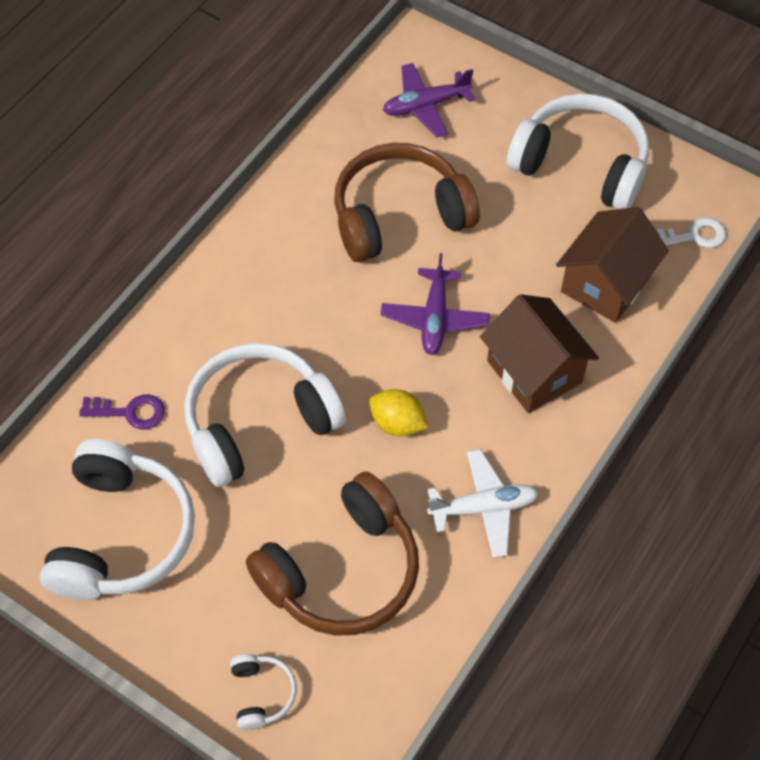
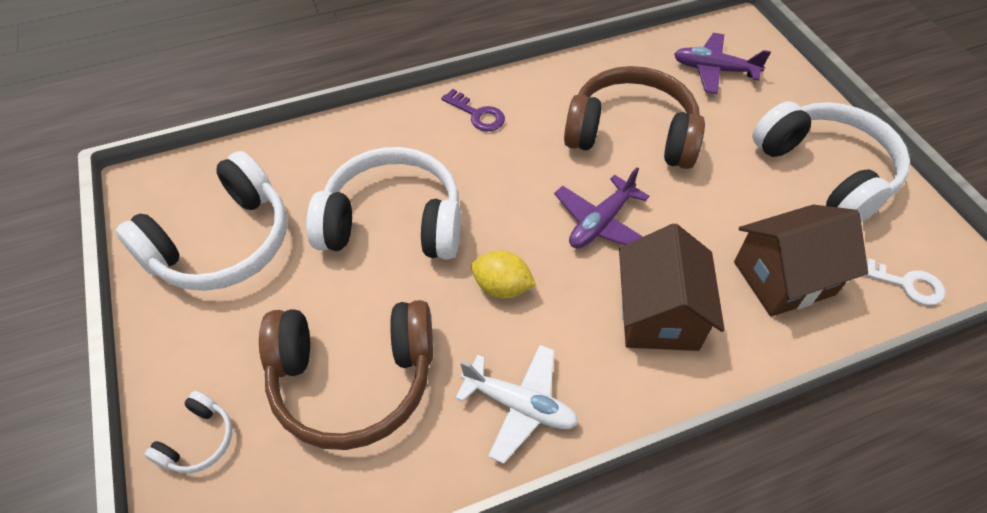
camera: 35 degrees right, 5 degrees down
(129, 412) = (310, 162): purple key -> purple key (477, 114)
(397, 423) = (502, 287): yellow lemon -> yellow lemon turned 45 degrees counterclockwise

